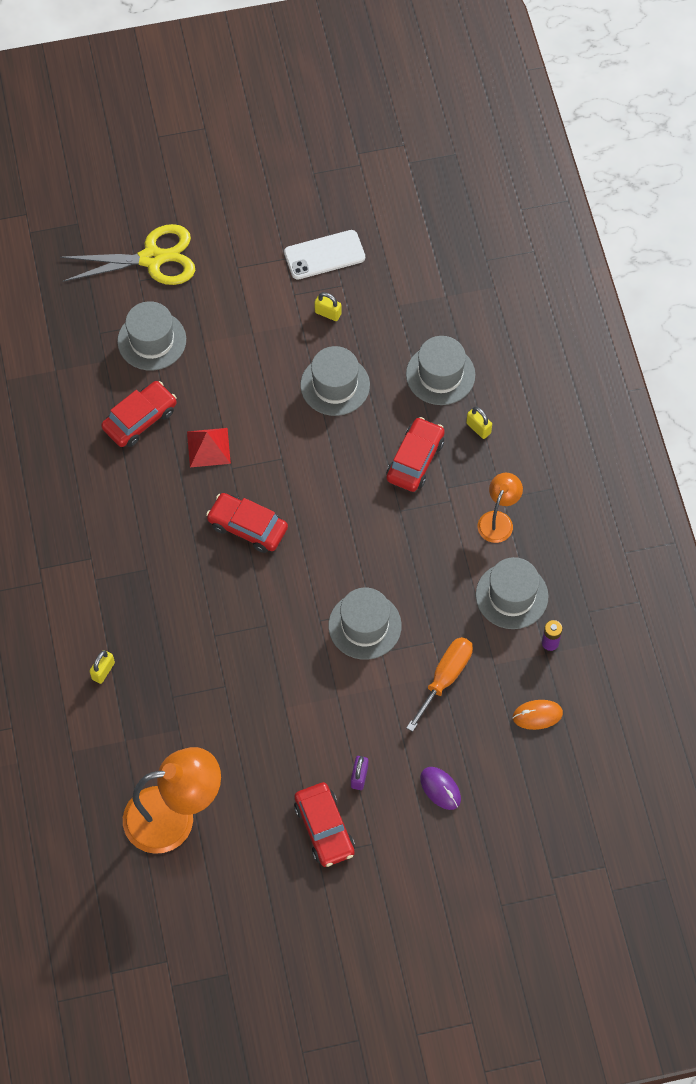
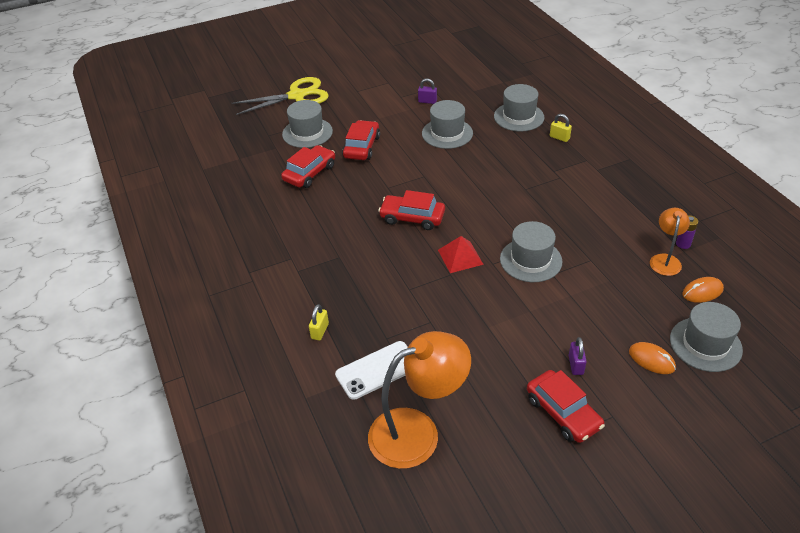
camera: 10 degrees left, 20 degrees down
(208, 447) = (366, 179): red pyramid -> red pyramid (460, 257)
(324, 255) = (414, 77): white phone -> white phone (377, 370)
(328, 313) = (427, 101): yellow padlock -> purple padlock
(415, 460) = (522, 160): red car -> red car (362, 147)
(440, 789) = (651, 360): purple mouse -> orange mouse
(445, 678) = (613, 281): orange screwdriver -> none
(498, 520) = (601, 181): orange lamp -> orange lamp (665, 260)
(511, 596) = (636, 221): grey hat -> grey hat (705, 344)

